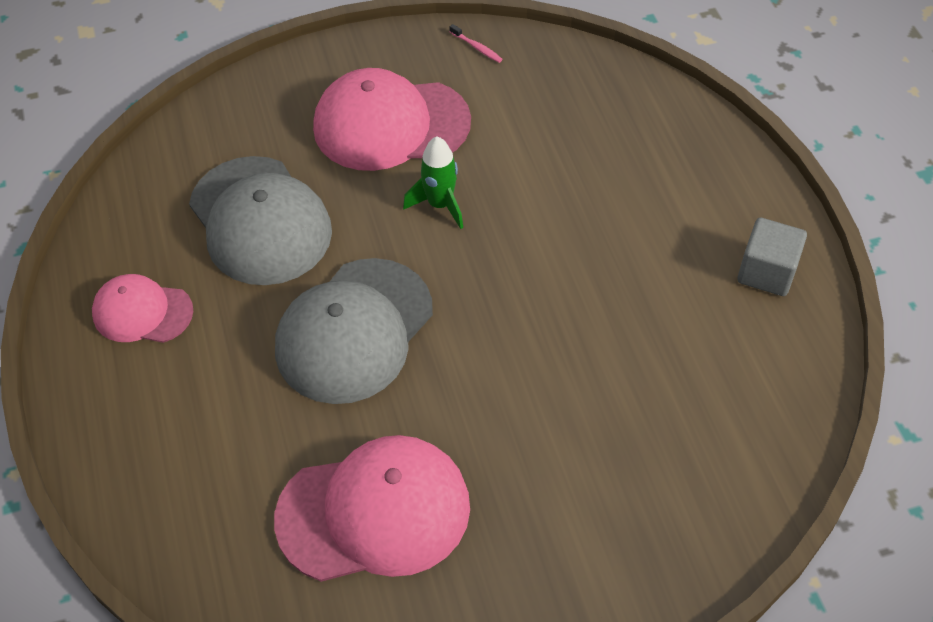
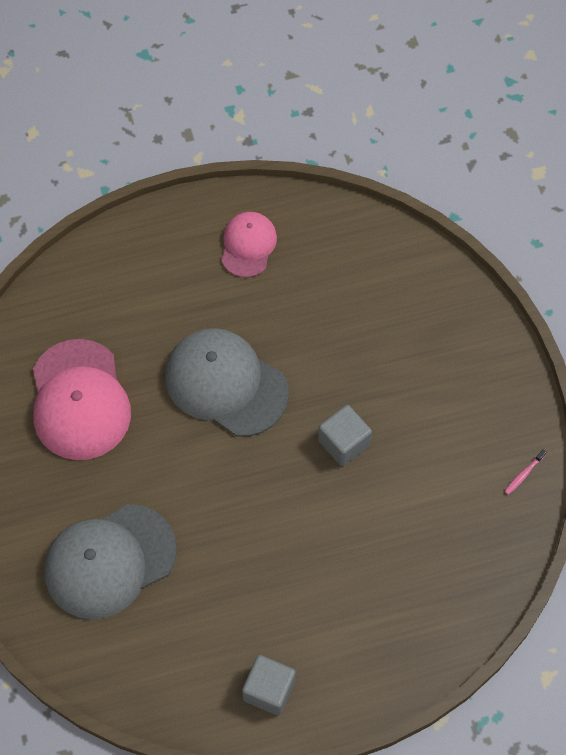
camera: 90 degrees right, 10 degrees up
(260, 221) = (330, 315): grey cap -> grey cap (109, 561)
(391, 124) = (430, 405): pink cap -> none
(440, 205) = (344, 443): green rocket -> grey cube

